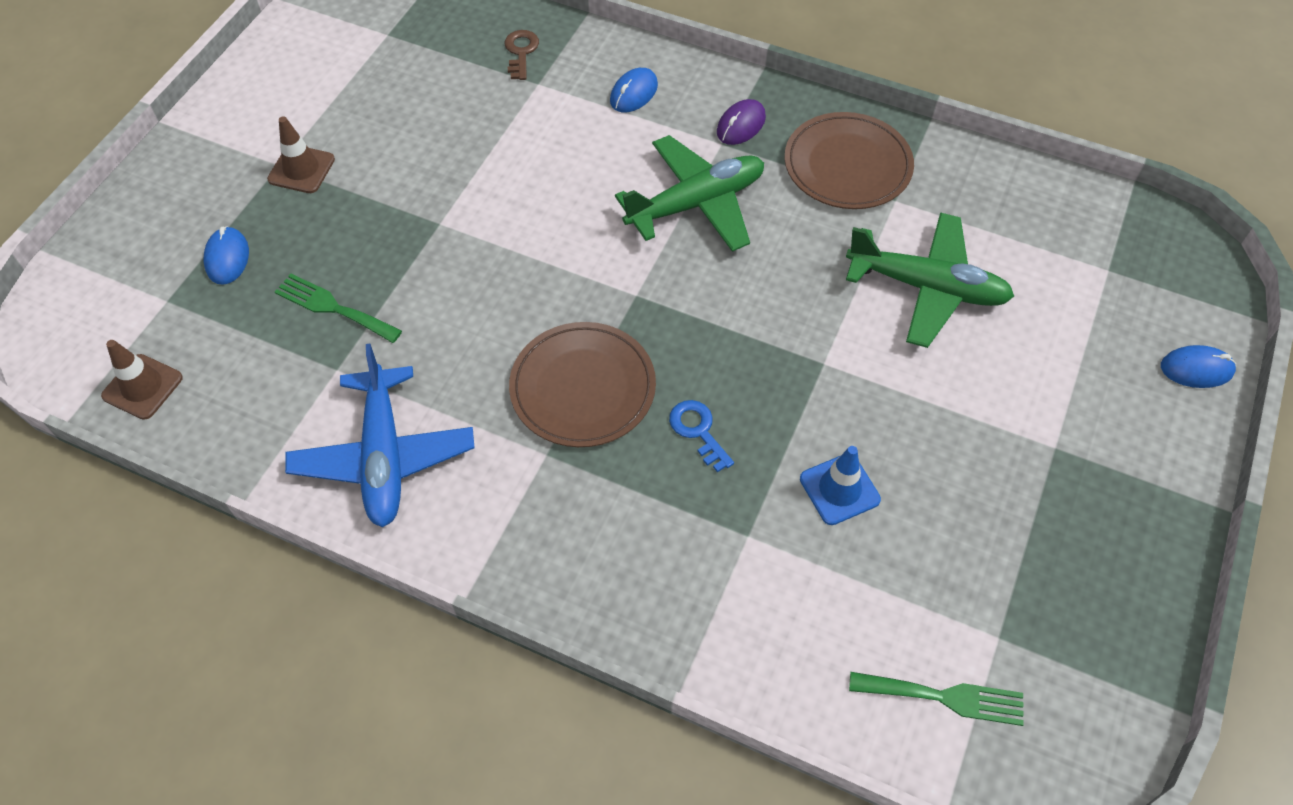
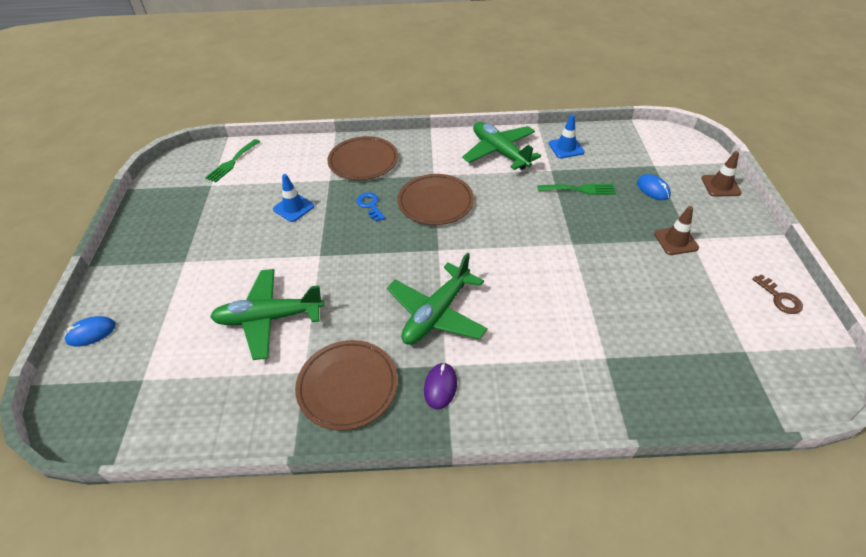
camera: 155 degrees right, 10 degrees down
(142, 387) = (620, 138): brown traffic cone -> brown traffic cone (720, 186)
(259, 409) = (566, 148): none -> blue traffic cone
(384, 456) = (500, 152): blue plane -> green plane
(521, 52) = (642, 379): brown key -> brown key (779, 298)
(634, 93) = (534, 380): blue mouse -> none
(658, 560) = (363, 161): none -> brown plate
(698, 431) = (370, 205): blue key -> blue key turned 150 degrees counterclockwise
(944, 697) = (232, 162): green fork -> green fork turned 45 degrees counterclockwise

